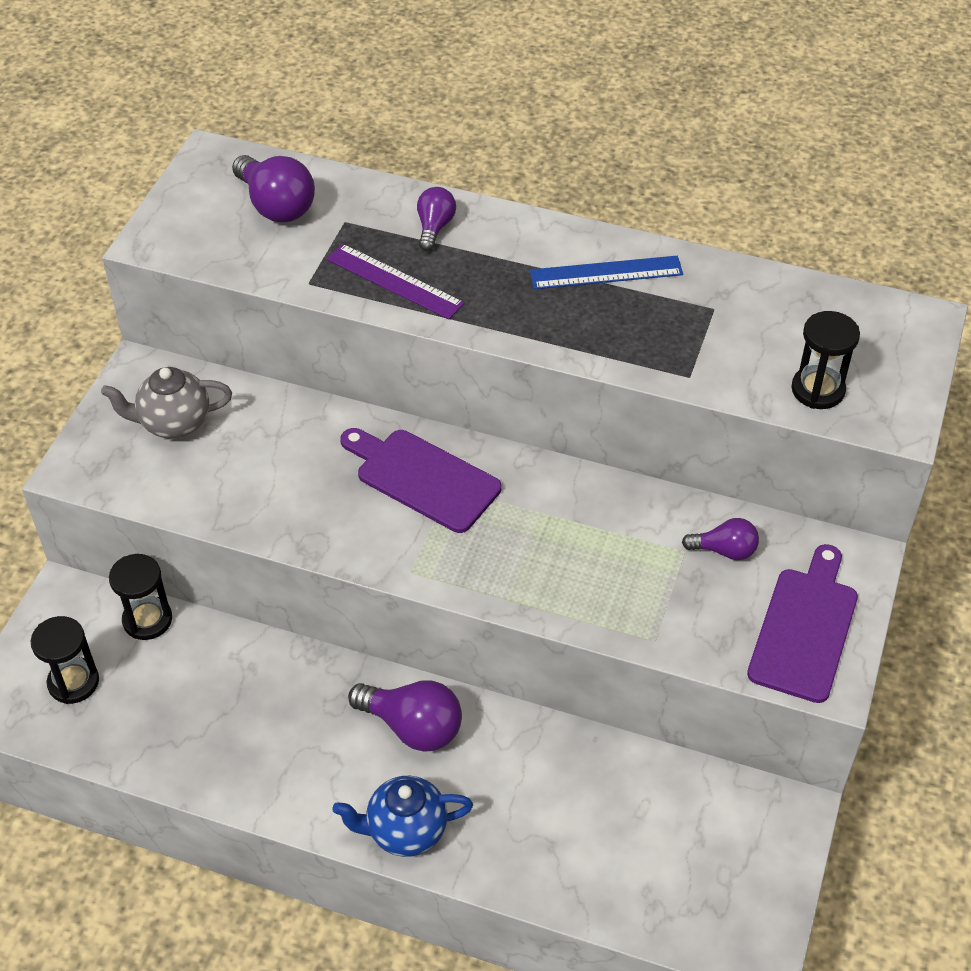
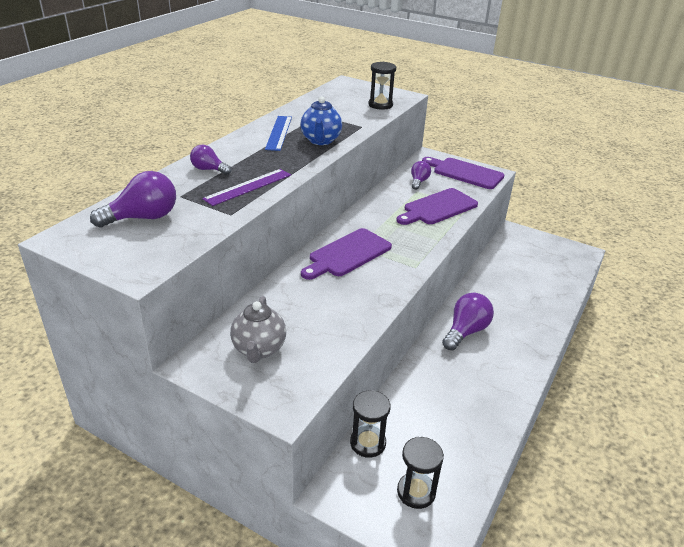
camera: 80 degrees left, 15 degrees down
(405, 831) = (531, 343): blue teapot -> blue teapot (321, 141)
(627, 589) = (438, 208): none -> purple cutting board

